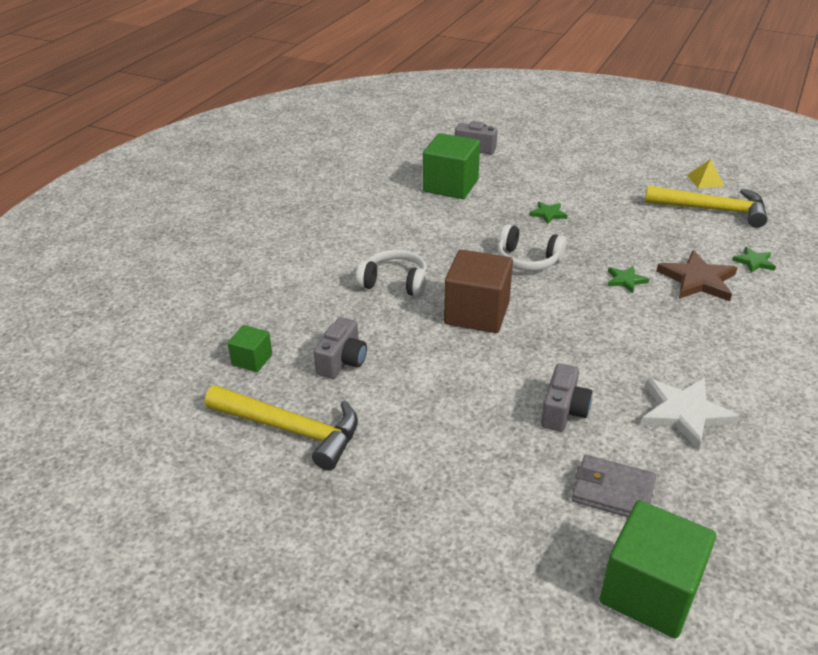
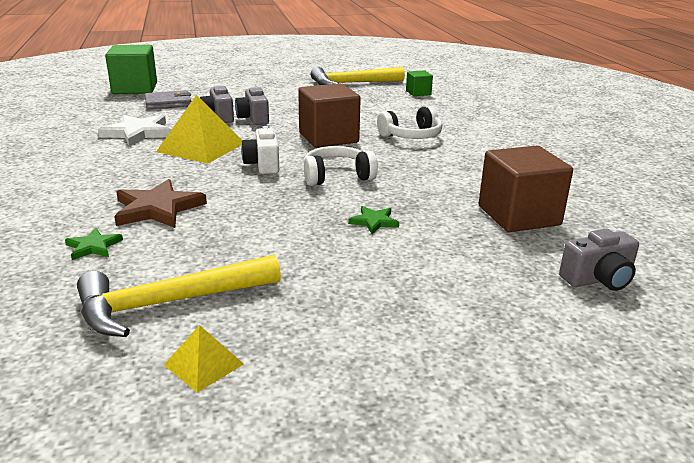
camera: 140 degrees right, 10 degrees down
(342, 361) = (372, 103): grey camera -> grey camera (253, 118)
(450, 186) = (518, 215): green cube -> brown cube
(577, 298) = (263, 164): none -> white camera
(621, 350) = (201, 147): none -> yellow pyramid
(625, 280) = (231, 188): green star -> none

